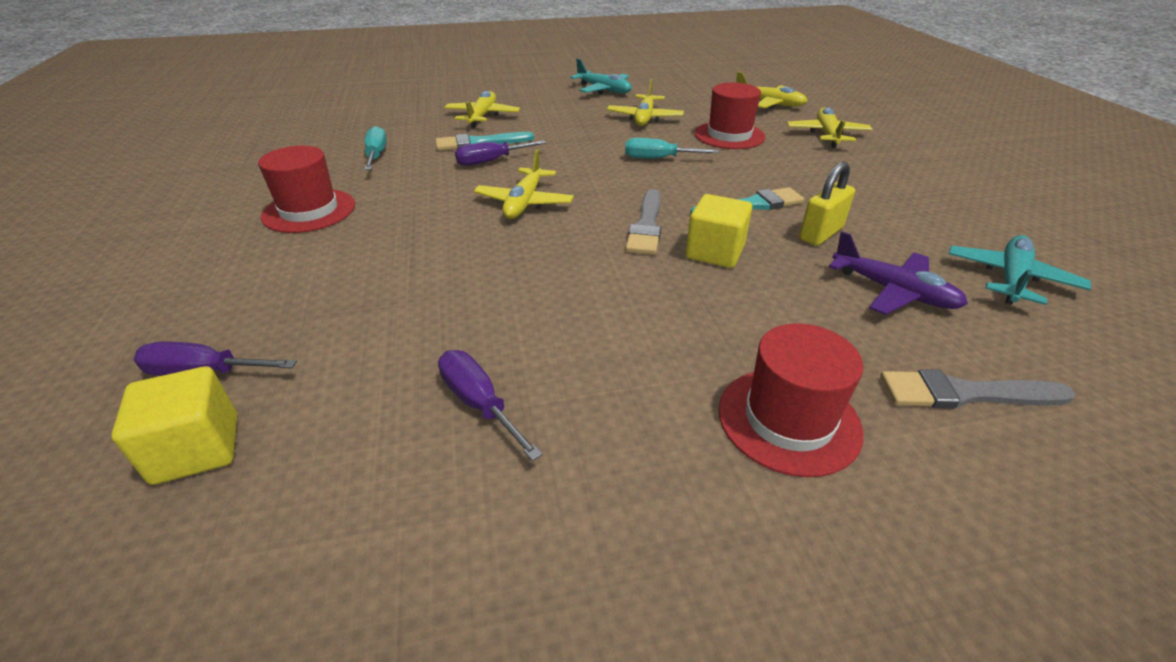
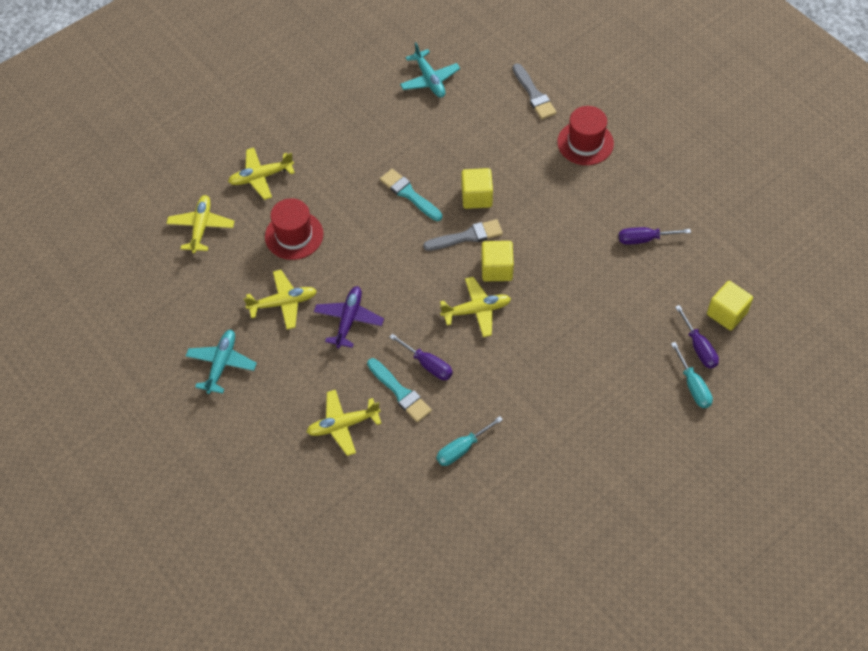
camera: 115 degrees left, 20 degrees up
(309, 211) = (560, 424): red hat -> none
(479, 403) = (644, 239): purple screwdriver -> purple screwdriver turned 60 degrees clockwise
(571, 232) = (496, 269): none -> yellow cube
(658, 159) = (364, 264): turquoise screwdriver -> turquoise screwdriver (693, 386)
(821, 233) = (426, 156): yellow padlock -> none
(893, 291) = (470, 121): purple plane -> purple plane (349, 320)
(1010, 278) = (429, 80): turquoise plane -> turquoise plane turned 120 degrees counterclockwise

